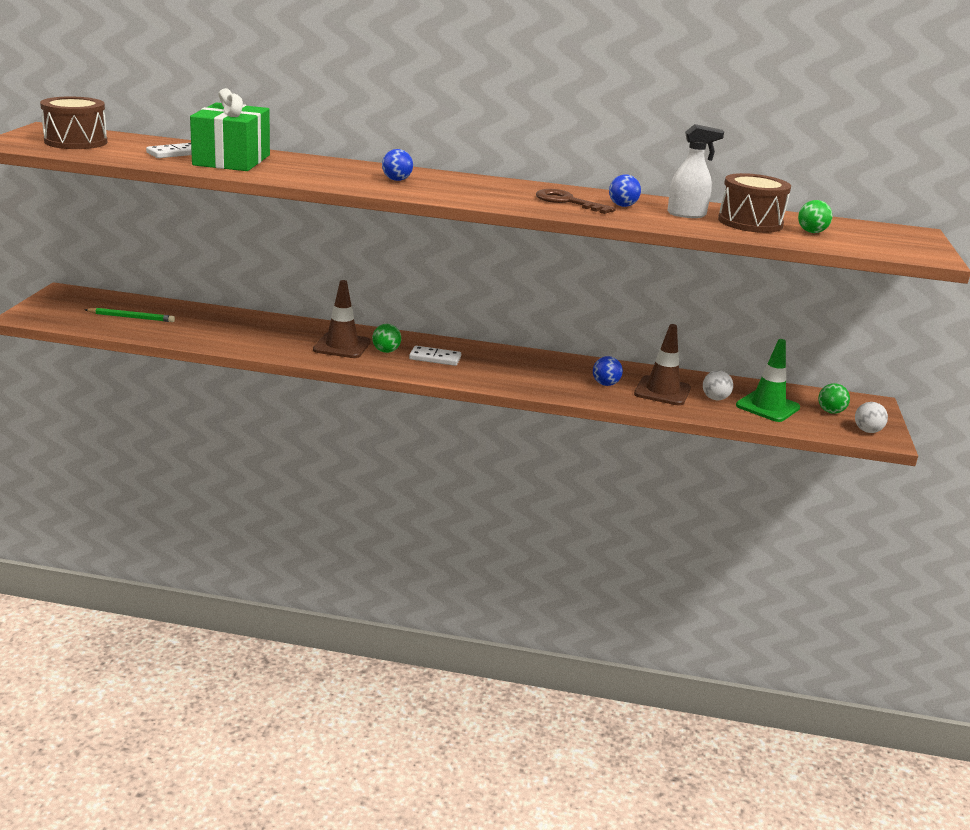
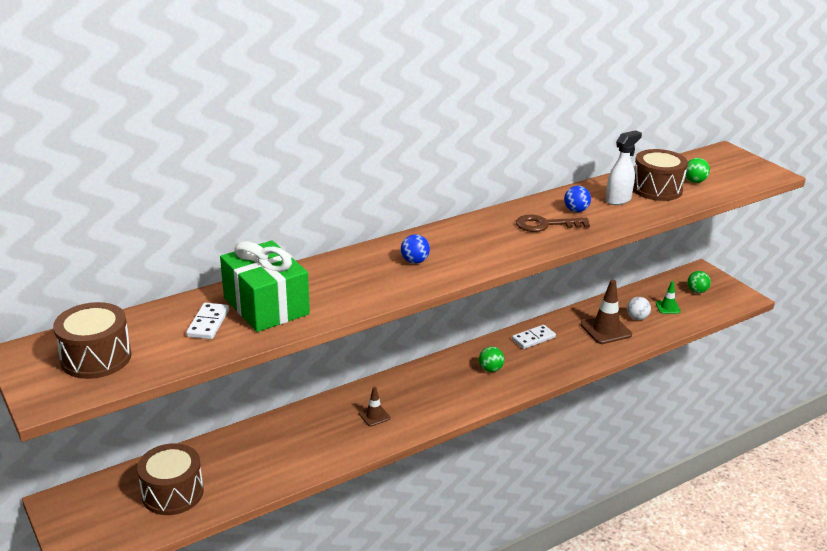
camera: 40 degrees left, 5 degrees up
(131, 317) = (172, 493): green pencil -> brown drum
(342, 346) = (374, 416): brown traffic cone -> brown traffic cone, size x0.55
(386, 351) = (409, 401): green ball -> green ball (490, 369)
(435, 358) = (448, 387): white domino -> white domino (533, 338)
(605, 384) = (571, 344): blue ball -> none
(767, 407) = (667, 307): green traffic cone -> green traffic cone, size x0.55
(867, 431) = (732, 296): white ball -> none

